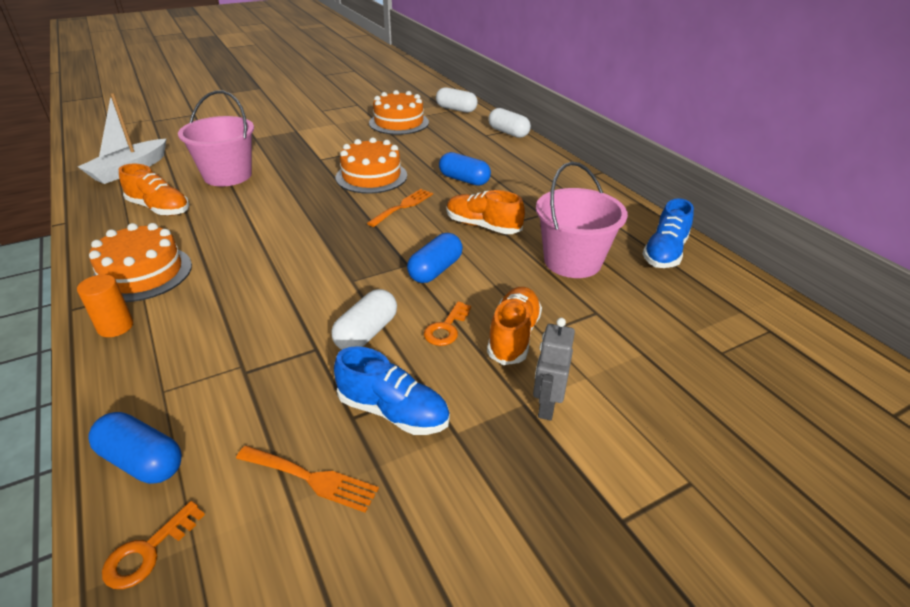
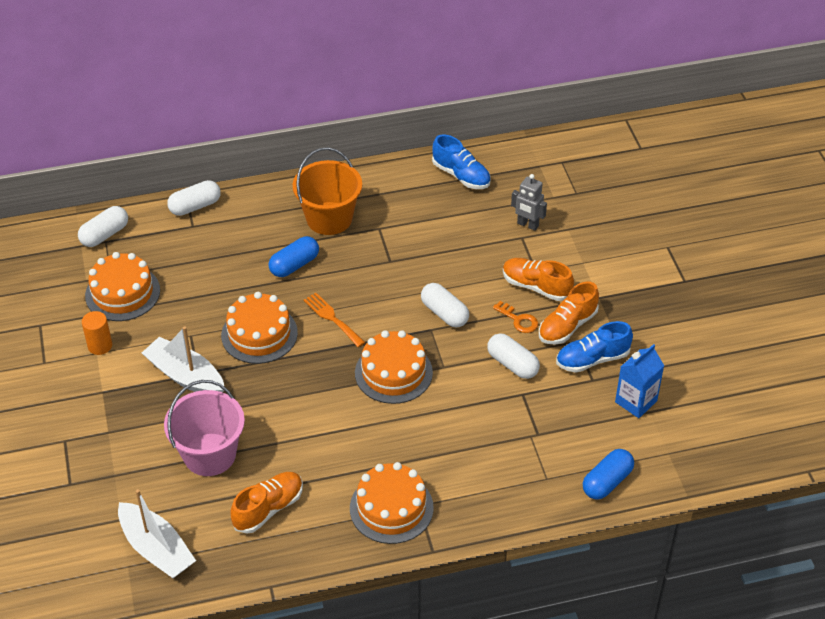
camera: 75 degrees left, 10 degrees up
(115, 327) = (465, 516): orange cylinder -> orange cylinder (100, 346)
(148, 551) = (670, 472): orange key -> none
(312, 479) = (636, 401): orange fork -> blue carton
(316, 155) = (185, 376): none -> white boat
(336, 249) = (393, 373): none -> orange cake
(393, 412) = (592, 359): blue shoe -> blue shoe turned 150 degrees counterclockwise
(435, 270) = (444, 313): blue capsule -> white capsule
(483, 226) = (386, 270): orange shoe -> orange shoe (567, 326)
(536, 187) = (329, 218): none -> orange bucket
(546, 406) = (603, 288): grey robot -> grey robot (527, 225)
(572, 261) = (457, 230): pink bucket -> none

